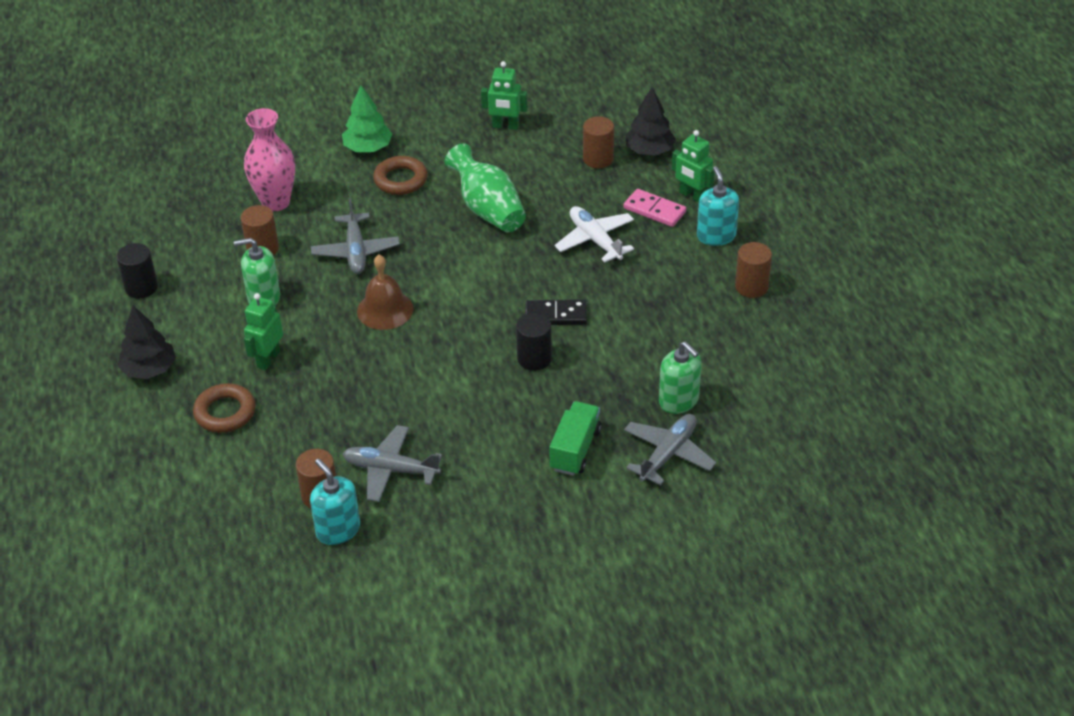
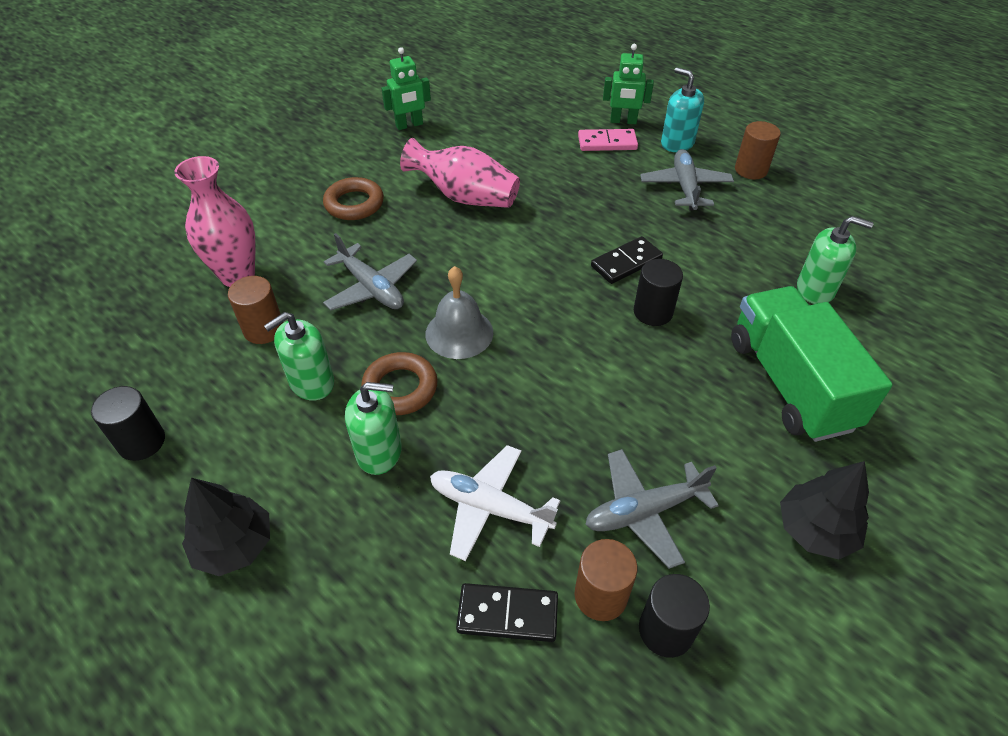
camera: 35 degrees left, 5 degrees up
(225, 412) = (384, 550): brown ring -> brown ring (400, 388)
(261, 477) = (507, 614): none -> black domino
(268, 359) = (379, 452): green robot -> green soap dispenser
(338, 530) = (665, 630): turquoise soap dispenser -> black cylinder
(368, 148) = (294, 188): green tree -> none
(385, 310) = (459, 333): brown bell -> grey bell
(488, 209) = (465, 197): green vase -> pink vase
(575, 449) = (790, 383): green truck -> green truck, size x1.70
(595, 240) = (587, 185): white plane -> white plane (489, 507)
(598, 159) = (517, 122): brown cylinder -> none
(649, 151) = (551, 101): black tree -> black tree (815, 530)
(668, 454) = (868, 343): grey plane -> grey plane (685, 187)

